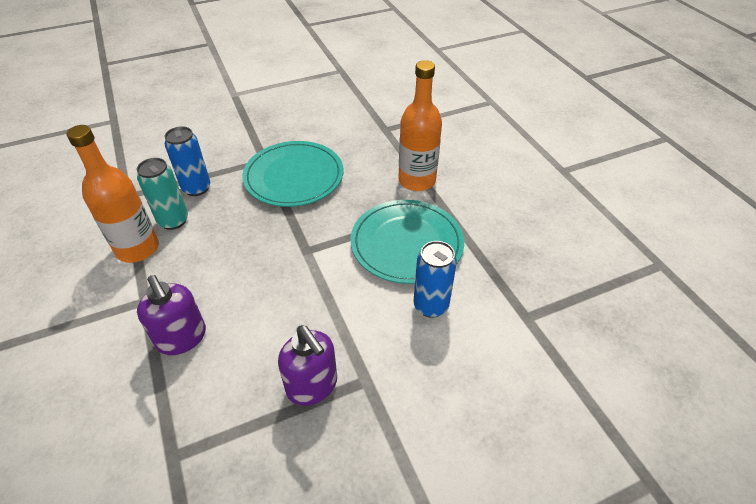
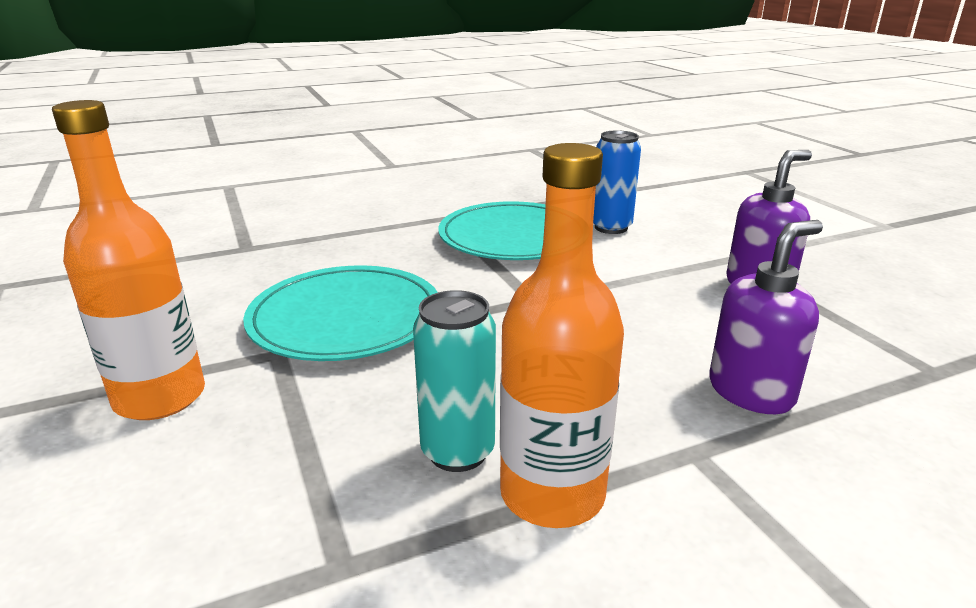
camera: 90 degrees left, 20 degrees down
(196, 188) = (346, 433): blue can -> none
(417, 180) = (388, 229): orange bottle -> orange bottle (160, 397)

